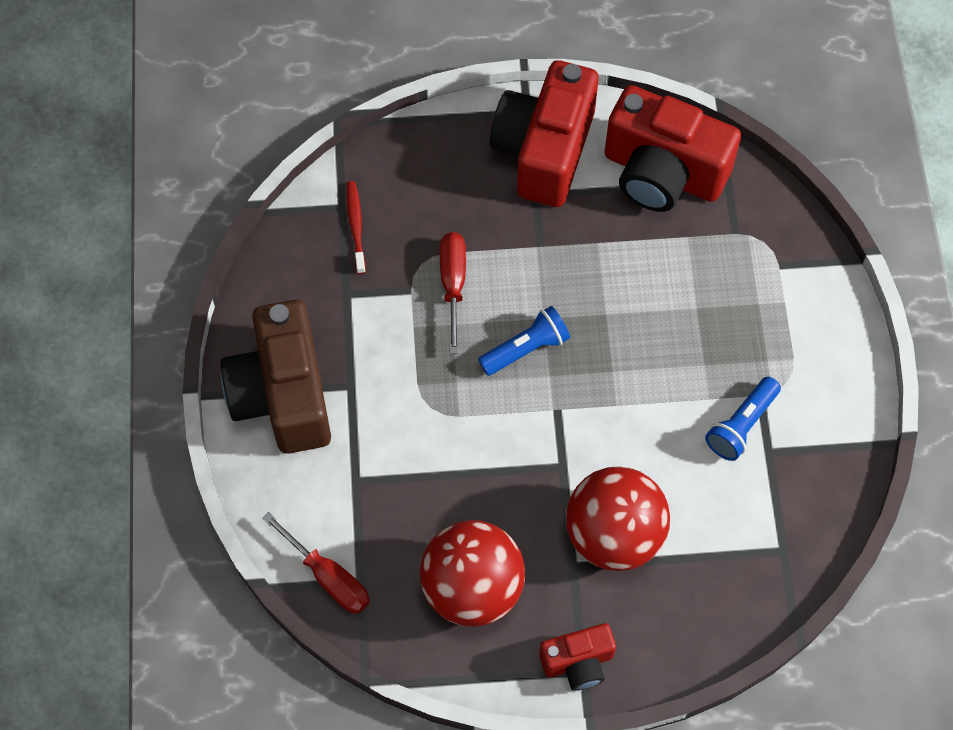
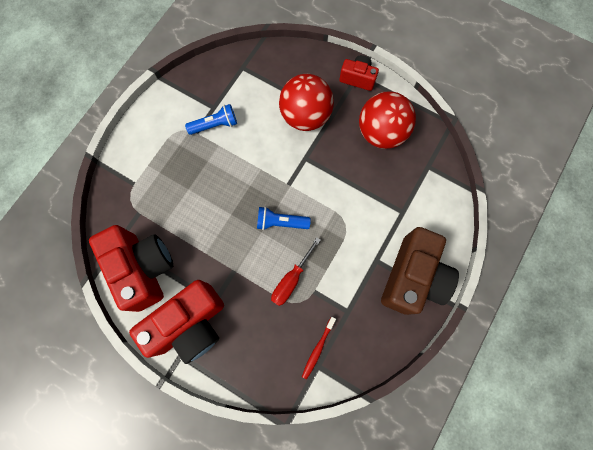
camera: 145 degrees left, 10 degrees up
(328, 576) = (441, 177): red screwdriver -> none

